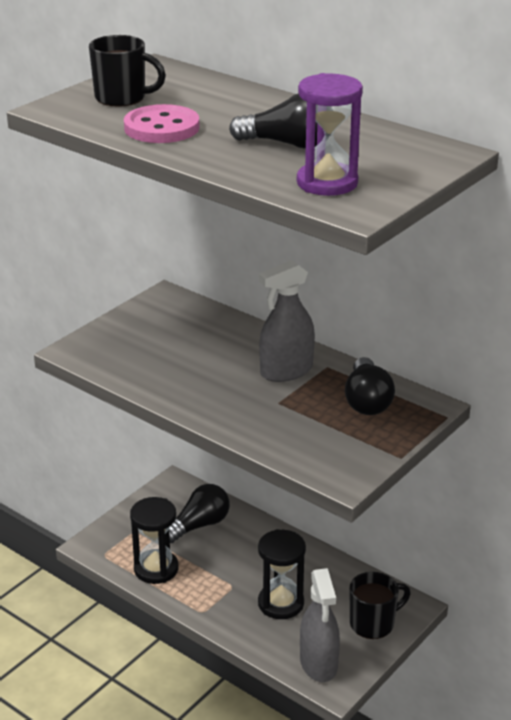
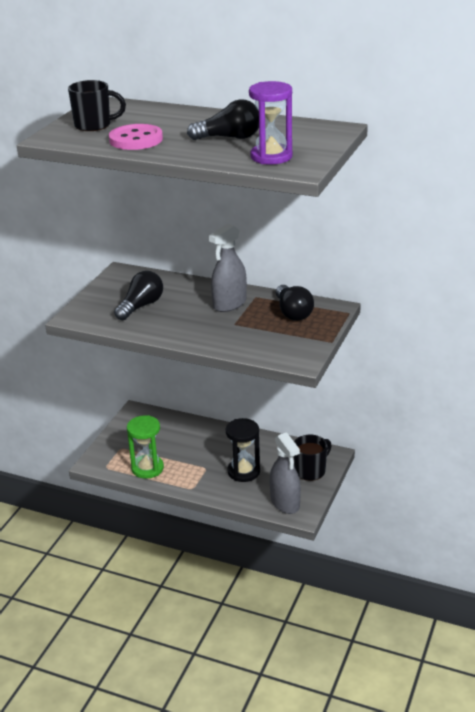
camera: 15 degrees left, 0 degrees up
(156, 569) = (147, 468): black hourglass -> green hourglass
(199, 525) = (165, 434): black light bulb -> black light bulb (141, 306)

